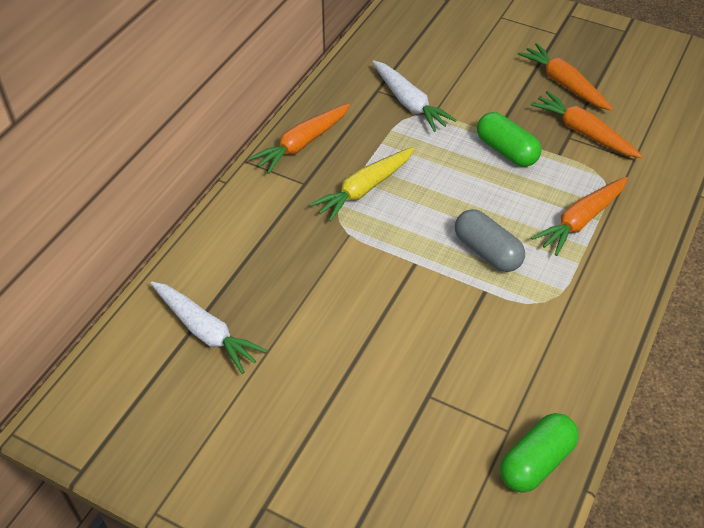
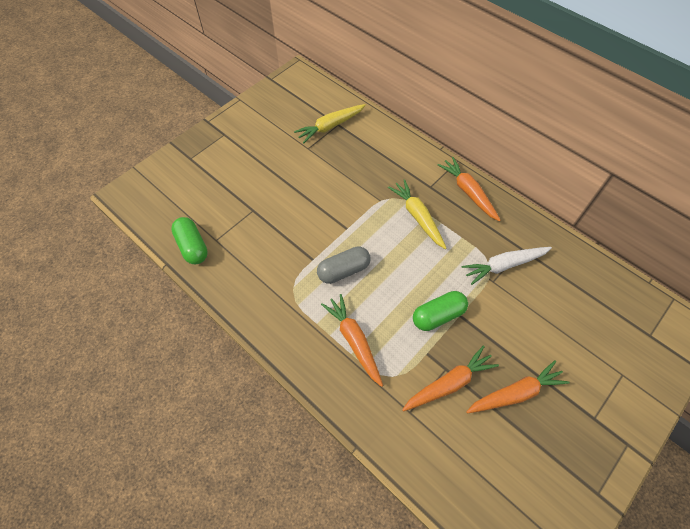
camera: 105 degrees right, 10 degrees up
(205, 331) = (330, 126): white carrot -> yellow carrot

